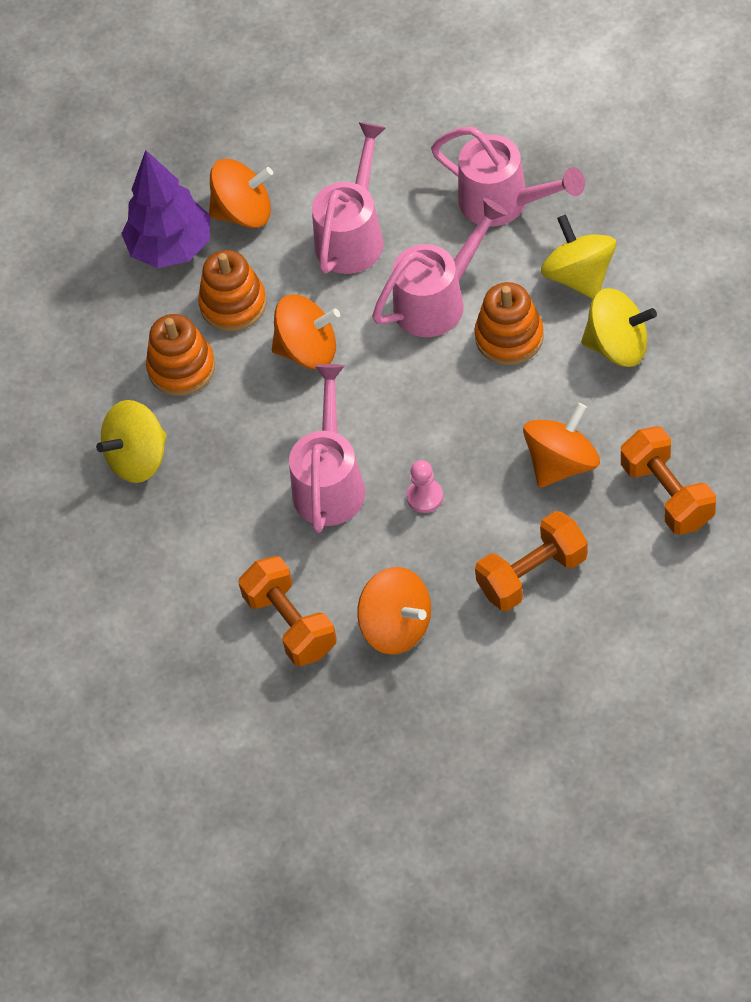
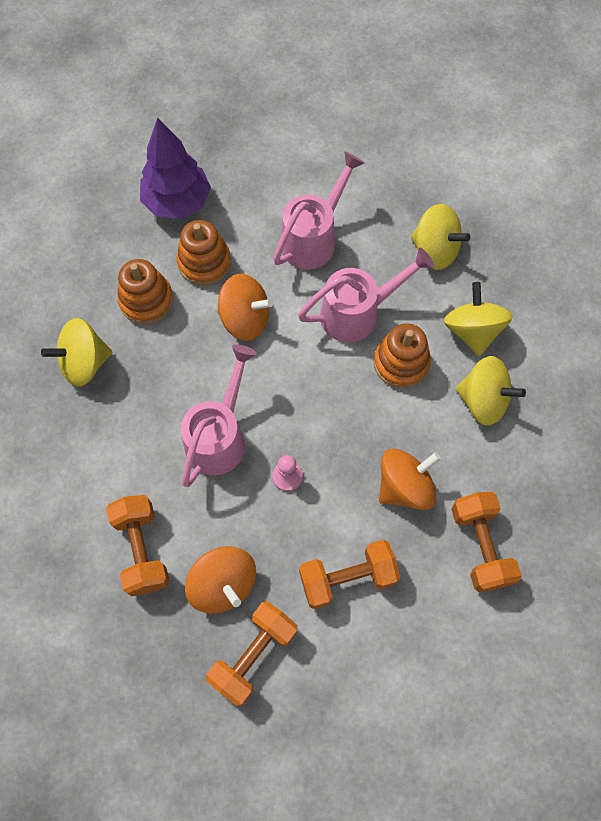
camera: 10 degrees right, 10 degrees up
(244, 212) = (240, 193): orange spinning top -> none
(458, 682) = (254, 655): none -> orange dumbbell
(503, 203) = (435, 251): pink watering can -> yellow spinning top

